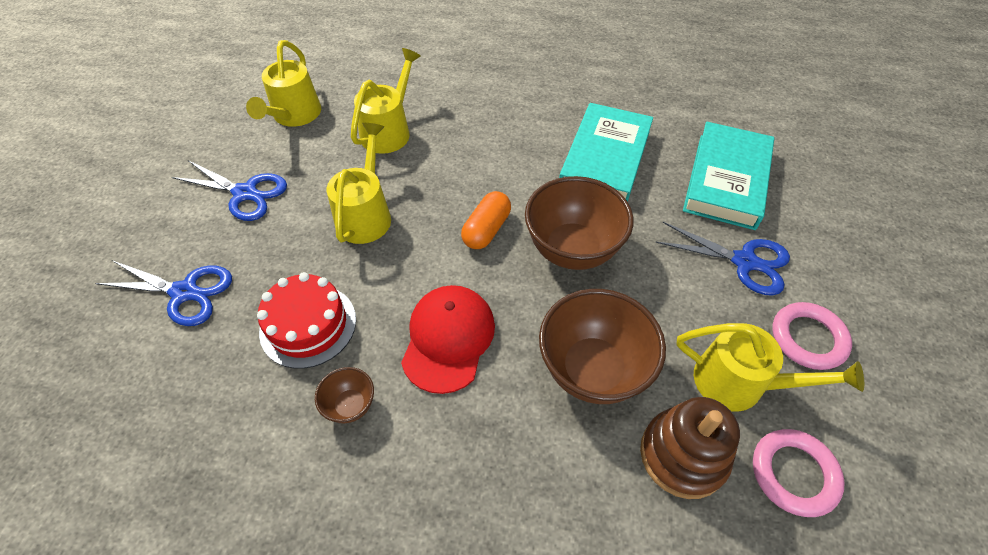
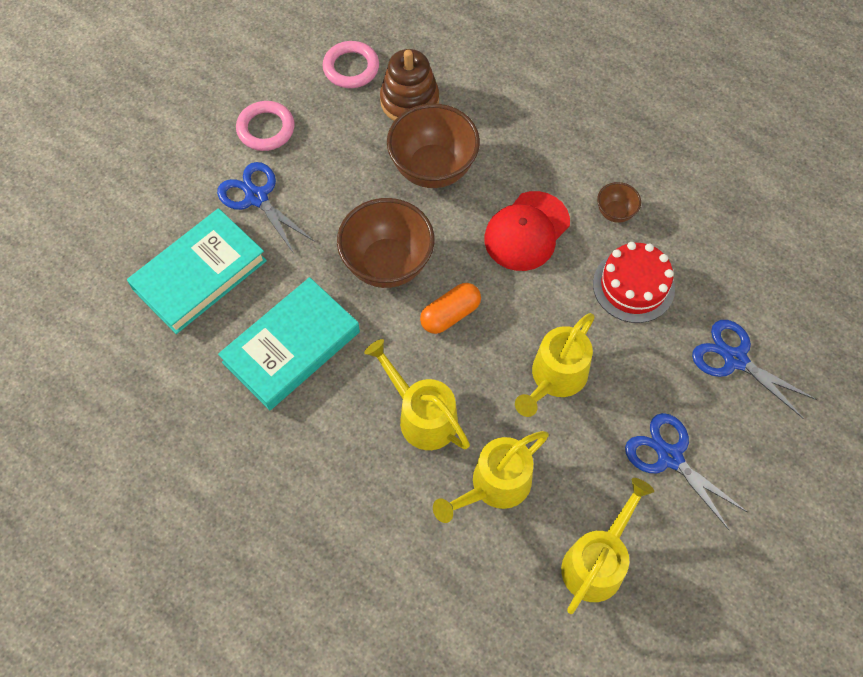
camera: 155 degrees left, 10 degrees up
(740, 383) = (339, 122): yellow watering can -> yellow watering can (421, 415)

